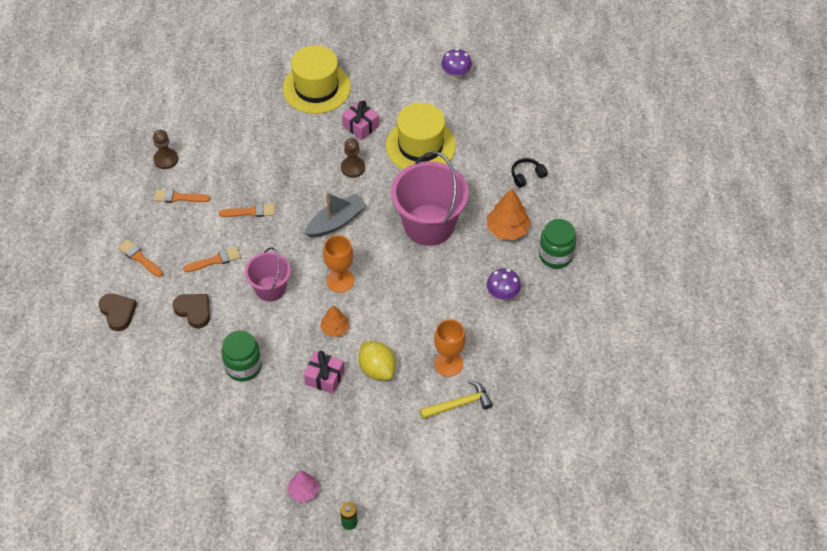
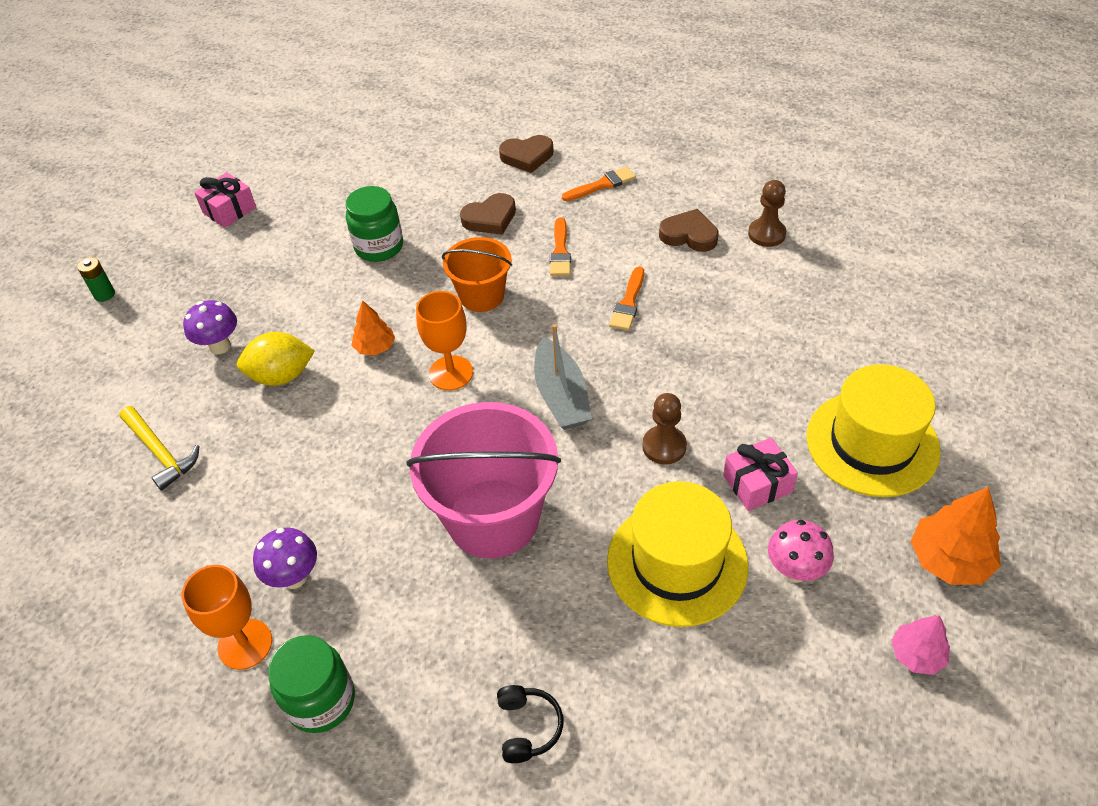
camera: 115 degrees right, 5 degrees down
(178, 197) = (689, 235): orange brush -> brown heart
(270, 288) = (482, 296): pink bucket -> orange bucket
(303, 491) = (175, 264): pink tree -> pink tree (917, 654)
(324, 377) = (309, 318): pink gift -> pink gift (229, 210)
(405, 103) = (794, 571): none -> pink mushroom
(448, 363) = (230, 461): orange goblet -> orange goblet (245, 644)
(456, 76) = (850, 692): purple mushroom -> purple mushroom (220, 346)
(459, 404) = (160, 452): yellow hammer -> yellow hammer turned 45 degrees counterclockwise
(507, 229) = (421, 639): orange tree -> orange tree (949, 560)

